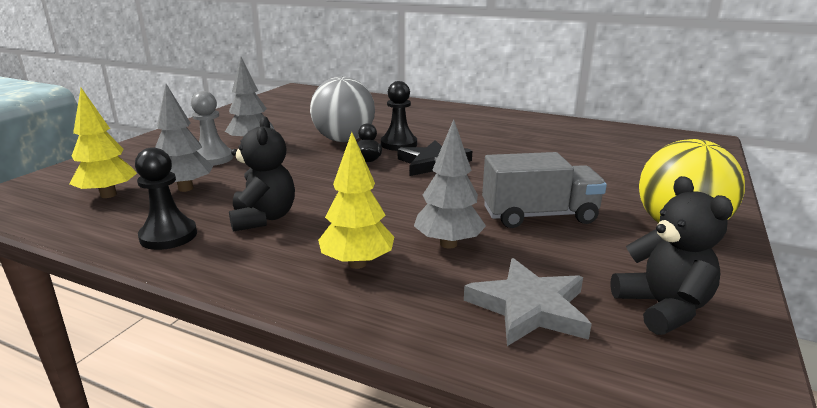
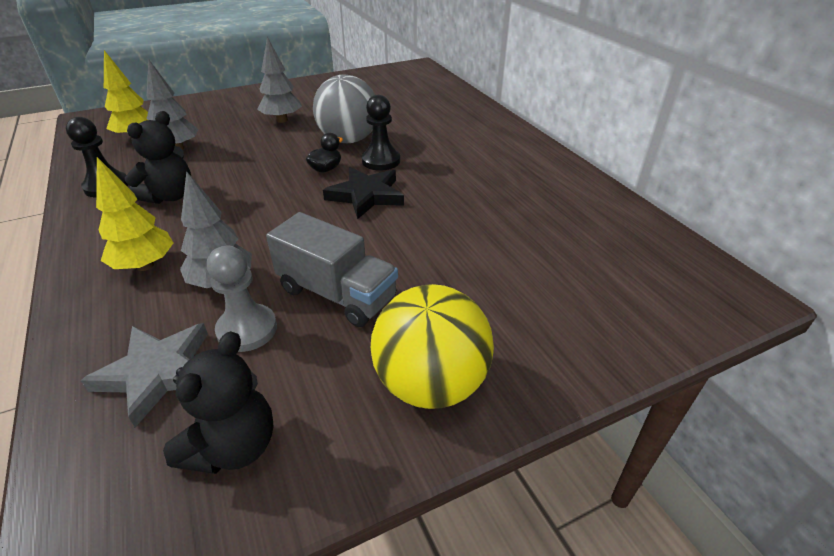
camera: 40 degrees right, 15 degrees up
(212, 158) = (236, 126): grey pawn -> grey pawn (247, 329)

